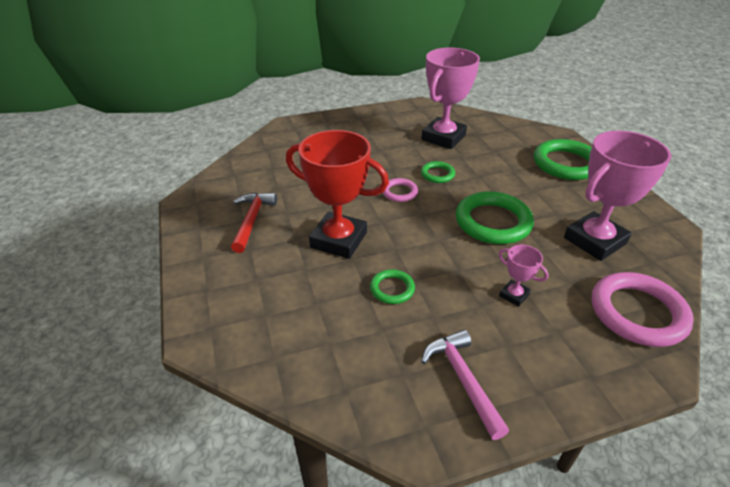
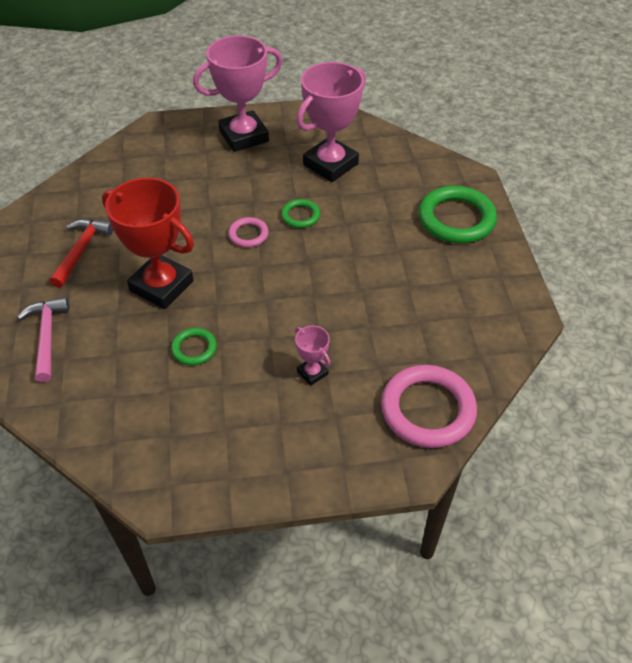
camera: 10 degrees right, 10 degrees up
(463, 379) = (222, 449): pink hammer -> pink hammer (47, 336)
(493, 222) = (333, 285): green ring -> none
(594, 241) = (431, 323): pink trophy -> pink trophy (244, 136)

